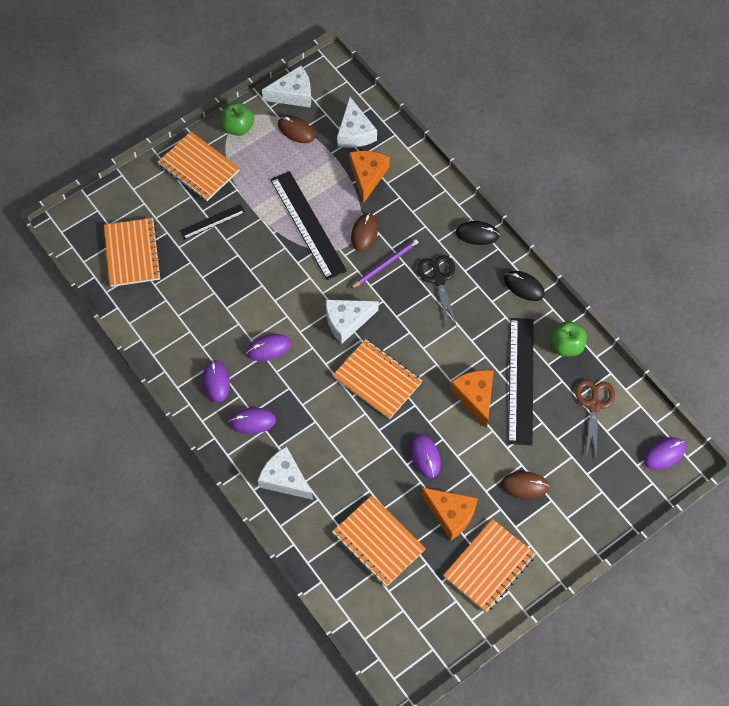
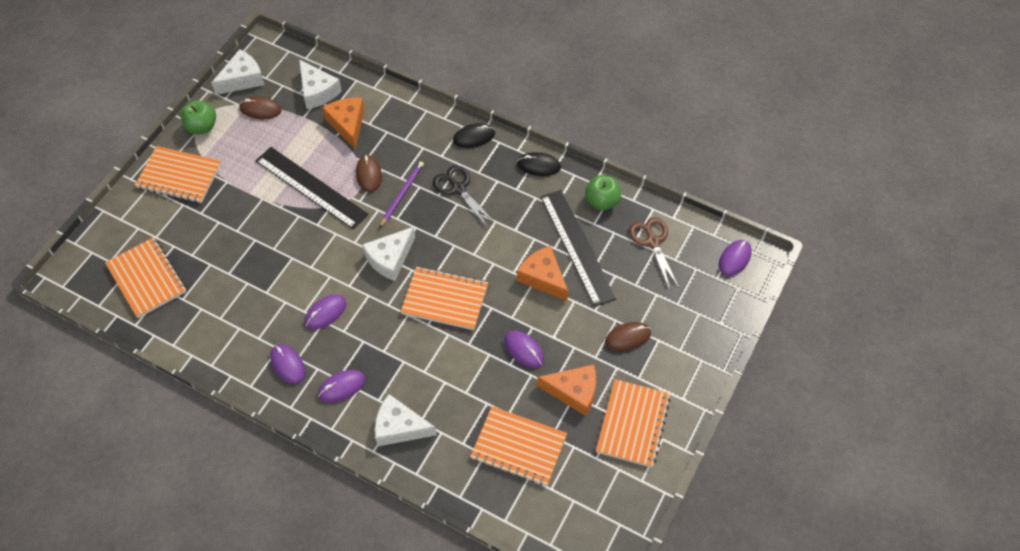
camera: 25 degrees left, 5 degrees down
(212, 221) = (215, 219): black ruler -> none

